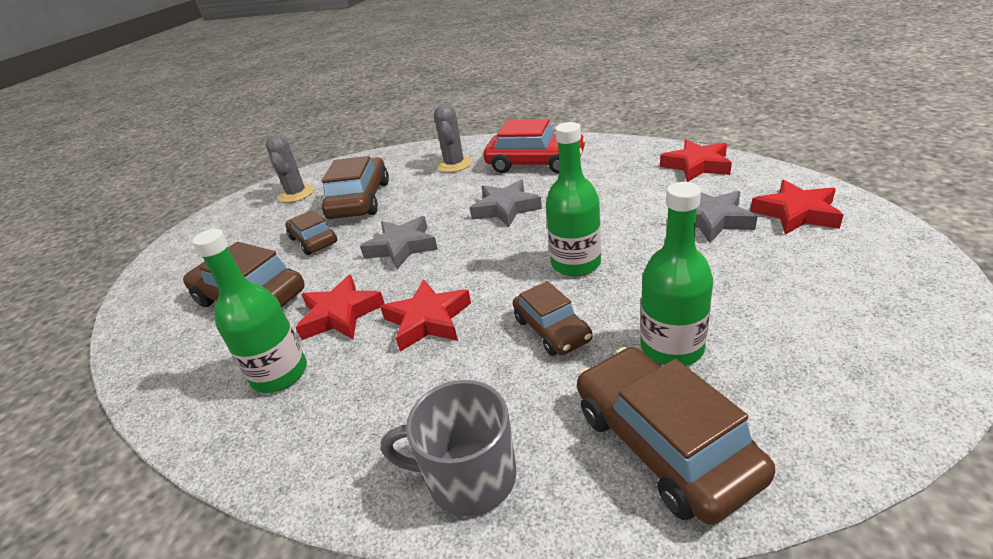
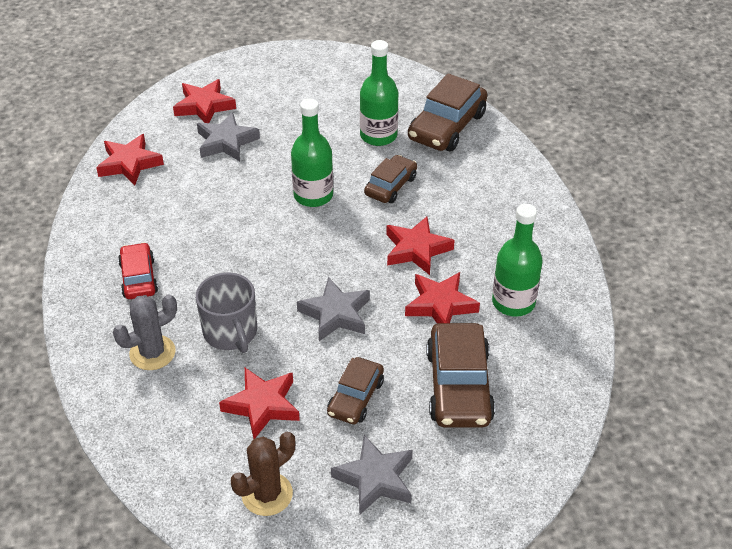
camera: 125 degrees left, 10 degrees up
(296, 194) = (267, 494): grey cactus -> brown cactus
(359, 200) = (262, 405): brown car -> red star
(469, 476) = (512, 181): grey mug -> grey mug (231, 332)
(505, 208) = (243, 266): grey star -> grey star (375, 479)
(535, 163) = (138, 278): red car -> red car, size x0.61

